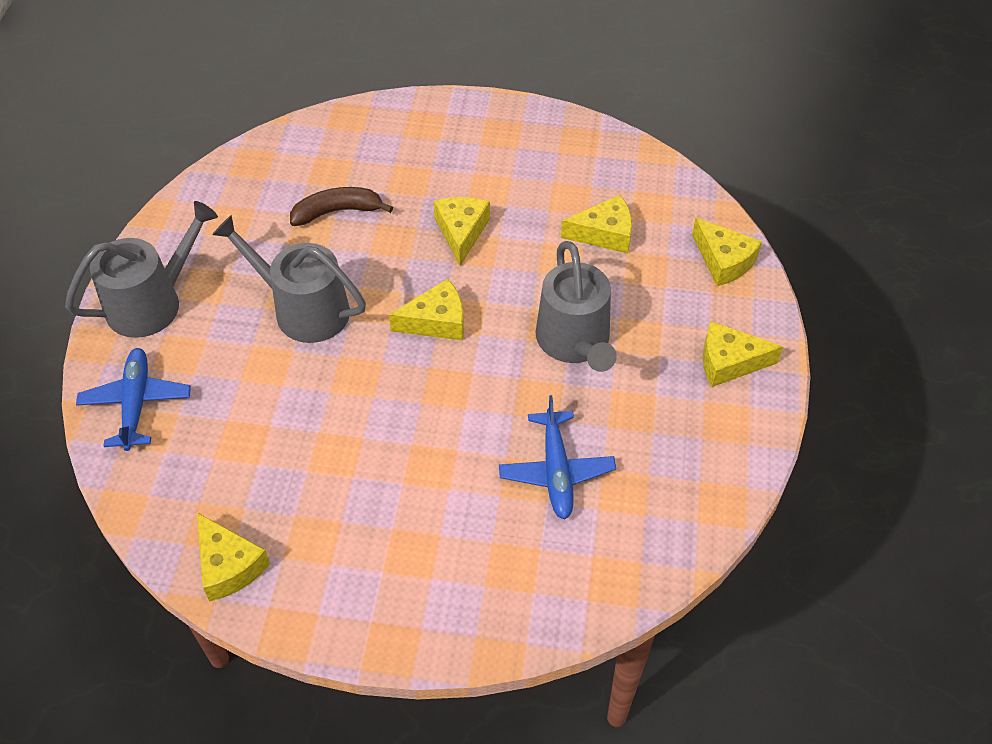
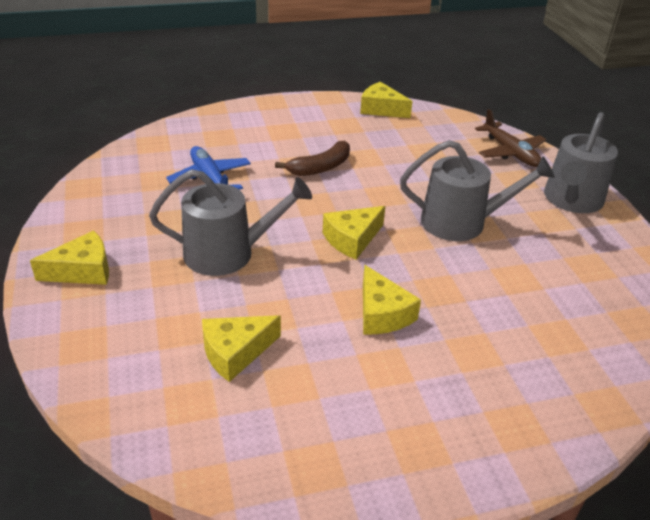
camera: 155 degrees right, 15 degrees down
(136, 403) = (510, 152): blue plane -> brown plane
(337, 211) = (511, 300): brown banana -> brown banana (320, 167)
(575, 342) = (227, 253): grey watering can -> grey watering can turned 120 degrees clockwise
(723, 261) = (94, 360): yellow cheese -> none

